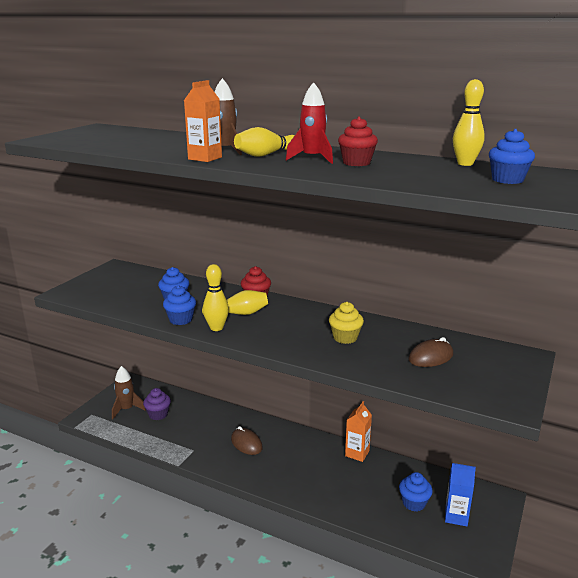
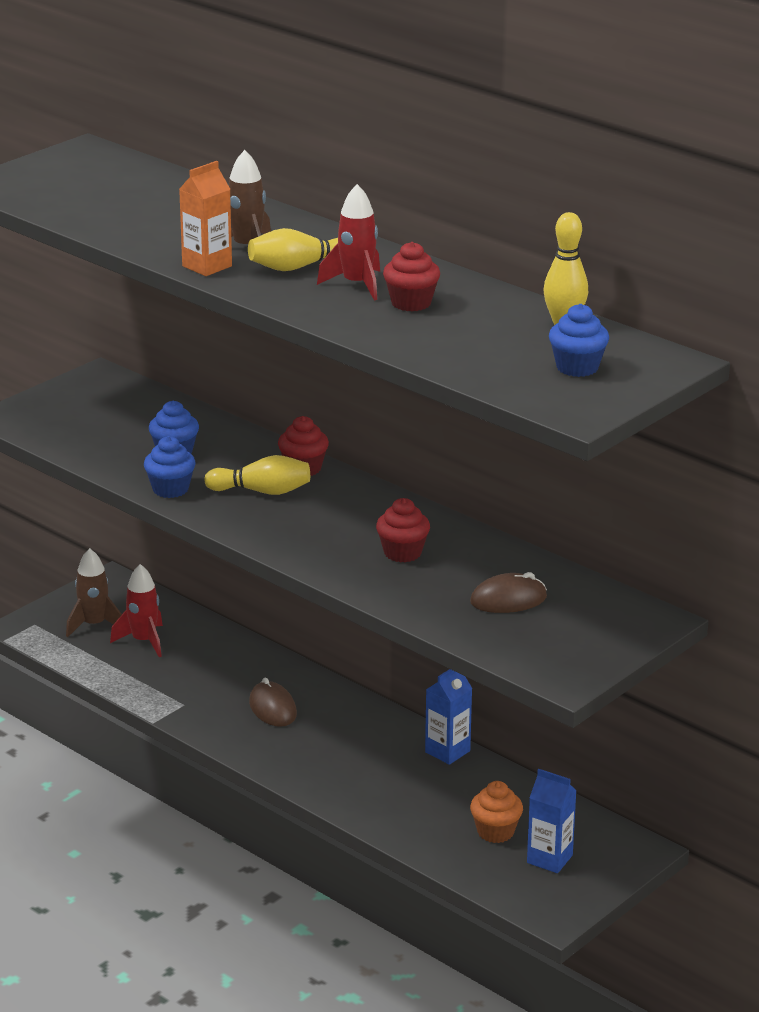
camera: 15 degrees right, 5 degrees up
(158, 414) = (143, 641): purple cupcake -> red rocket
(216, 328) = (218, 510): yellow bowling pin -> none
(345, 338) = (402, 553): yellow cupcake -> red cupcake
(357, 453) = (447, 751): orange carton -> blue carton
(414, 503) = (495, 832): blue cupcake -> orange cupcake

